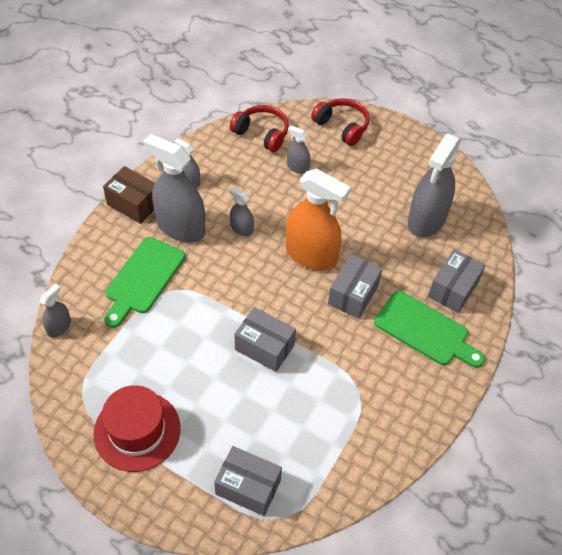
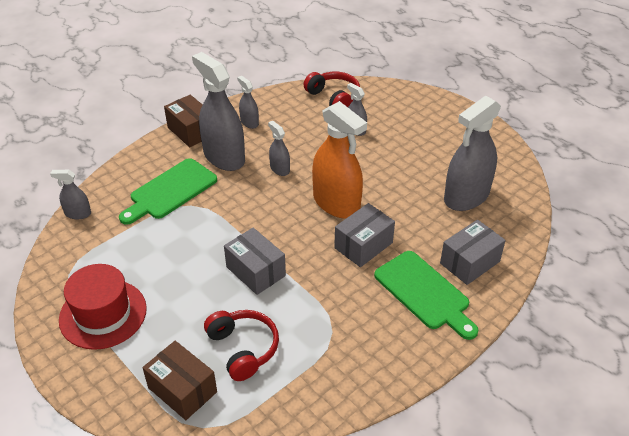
camera: 20 degrees right, 10 degrees down
(59, 327) = (78, 213): grey spray bottle -> grey spray bottle turned 135 degrees counterclockwise
(248, 487) = (182, 390): grey box -> brown box
(342, 127) = (413, 105): red headphones -> red headphones (243, 348)

